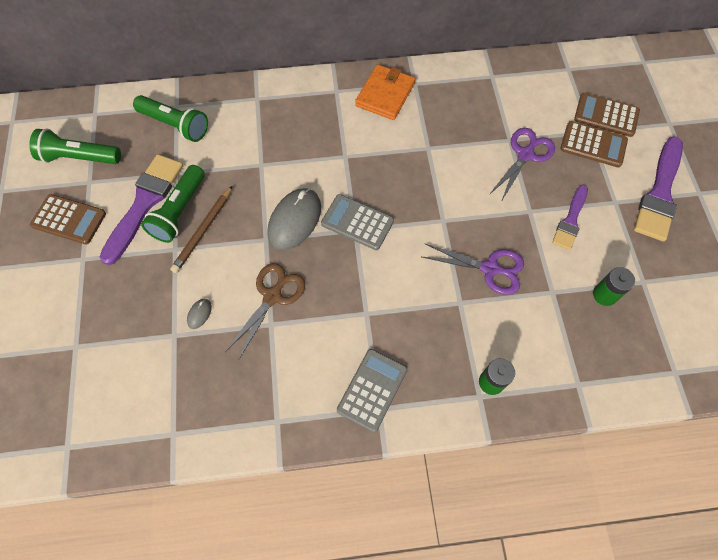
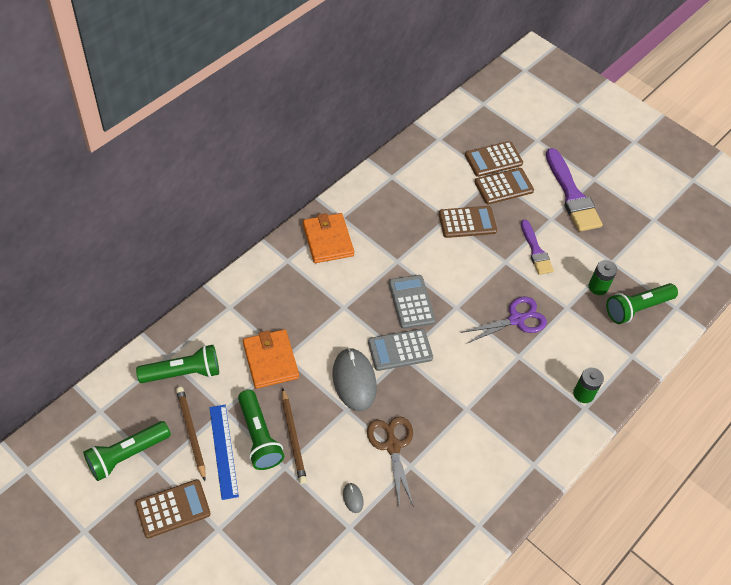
camera: 45 degrees left, 10 degrees down
(136, 173) = (191, 432): none -> brown pencil
(144, 203) = (223, 451): purple brush -> blue ruler
(246, 159) = (270, 360): none -> orange wallet
(372, 389) = (518, 456): grey calculator -> grey calculator (411, 302)
(525, 154) = (467, 222): purple scissors -> brown calculator
(629, 343) = (637, 308): none -> green flashlight

